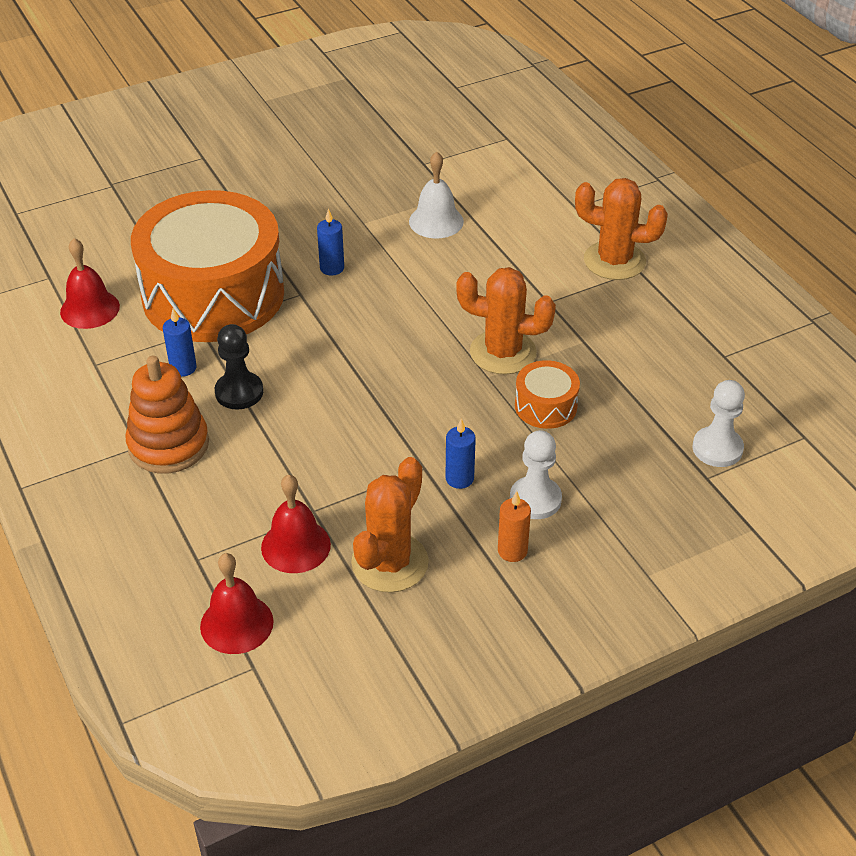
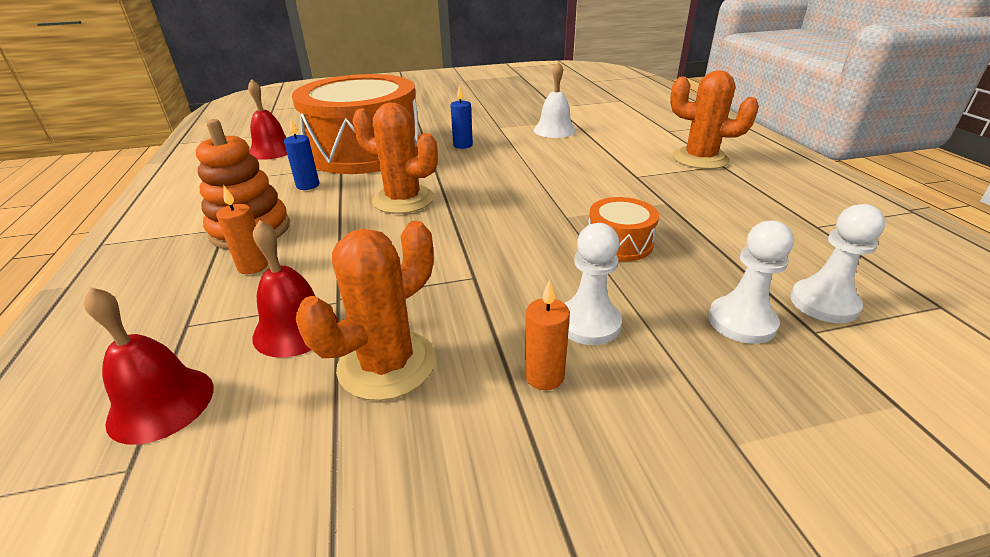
camera: 15 degrees right, 10 degrees down
(208, 489) = (253, 266): none -> orange candle
(239, 392) = (339, 204): black pawn -> none
(459, 478) = (507, 291): blue candle -> none
(503, 352) = (586, 202): orange cactus -> orange cactus (403, 200)
(653, 478) = (741, 322): none -> white pawn

